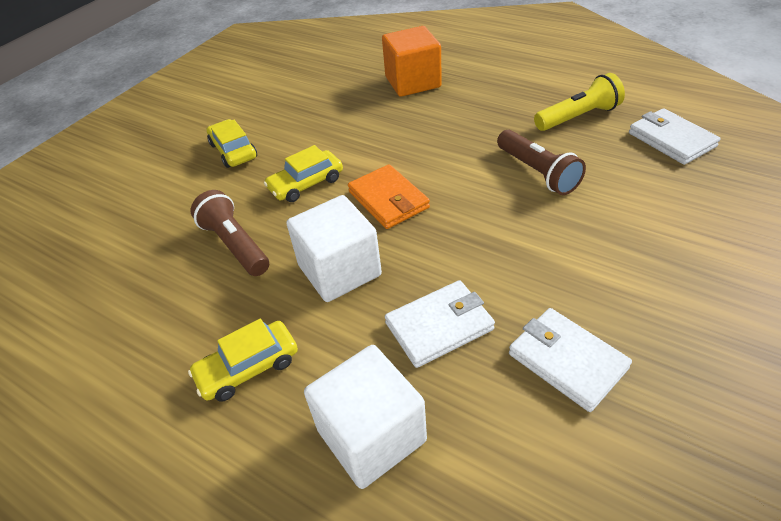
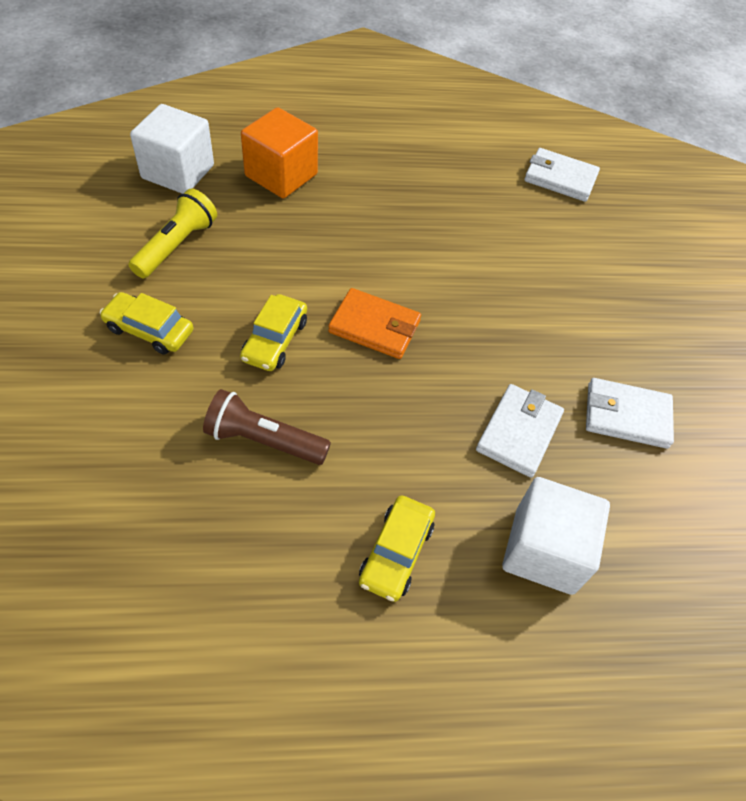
camera: 45 degrees left, 10 degrees up
(339, 270) = (393, 420): white cube -> white cube (178, 172)
(537, 172) = (482, 248): brown flashlight -> none
(578, 117) = (472, 175): yellow flashlight -> yellow flashlight (176, 245)

